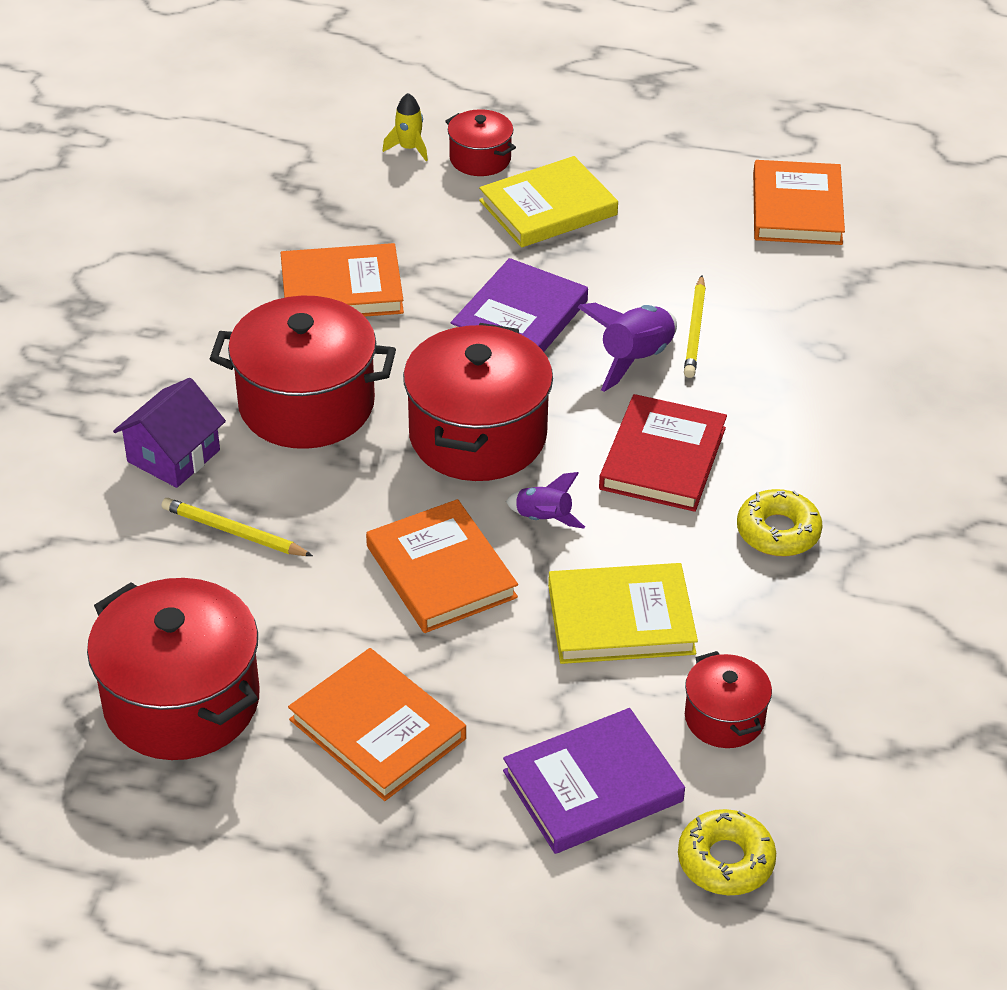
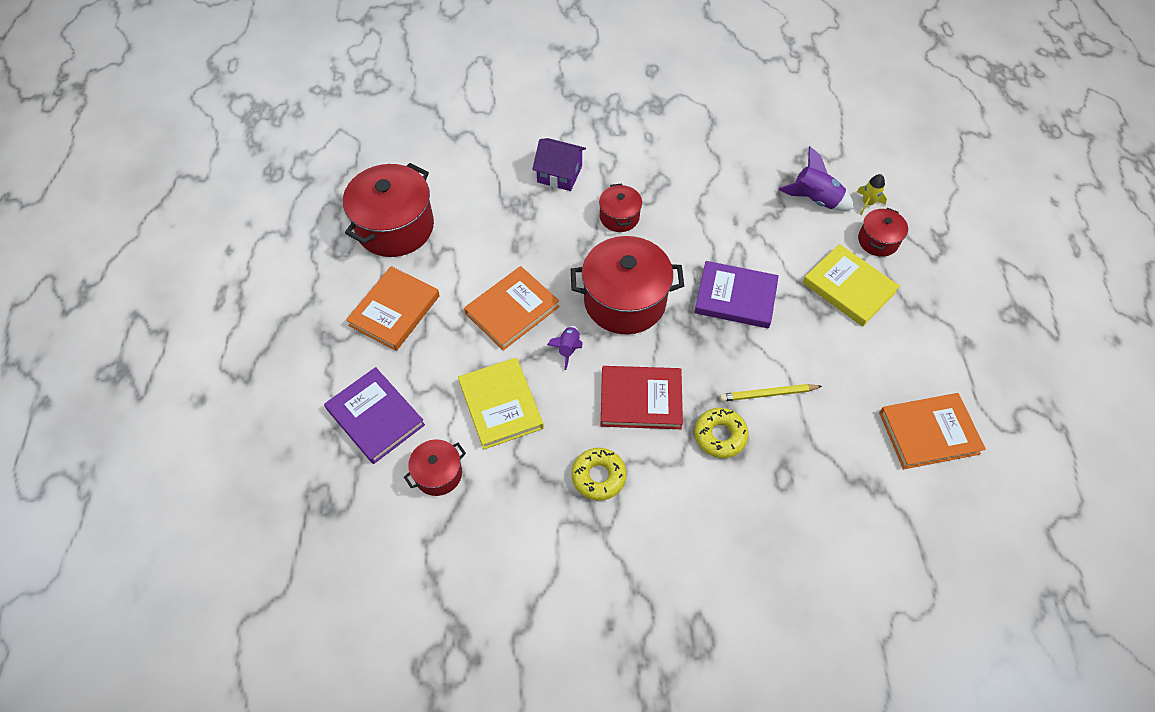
camera: 75 degrees right, 15 degrees up
(234, 532) = (513, 214): yellow pencil -> none
(306, 404) = (619, 217): red pot -> red pot, size x0.52
(341, 289) = (721, 206): orange book -> none
(635, 359) = (725, 366): purple rocket -> purple rocket (815, 199)
(725, 861) = (335, 493): yellow donut -> yellow donut (720, 436)

